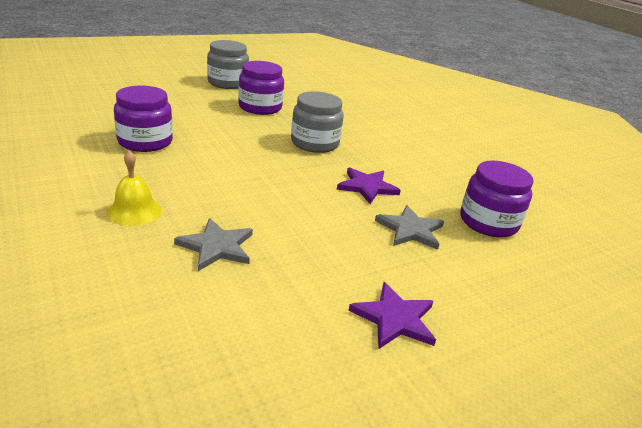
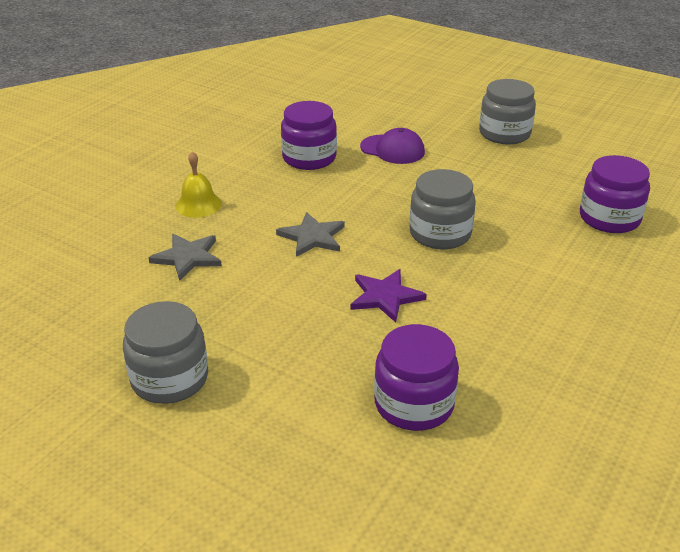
camera: 65 degrees right, 5 degrees up
(188, 114) = (392, 149): none -> purple cap
(260, 107) = (475, 173): purple jar -> purple jar (609, 218)
(394, 318) = (170, 379): purple star -> grey jar
(410, 230) = (328, 349): grey star -> grey star (312, 237)

